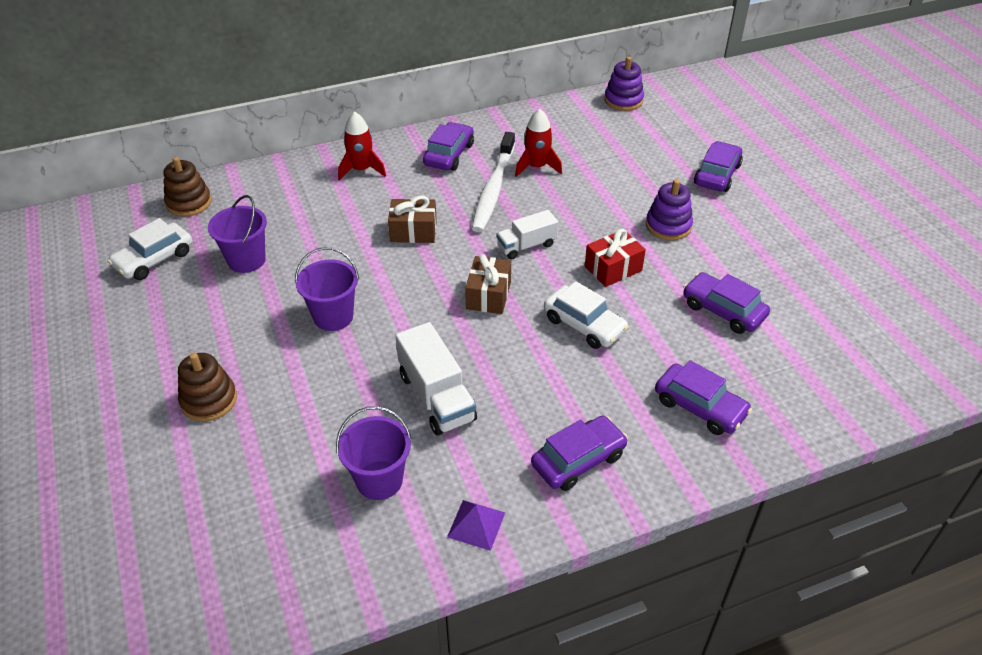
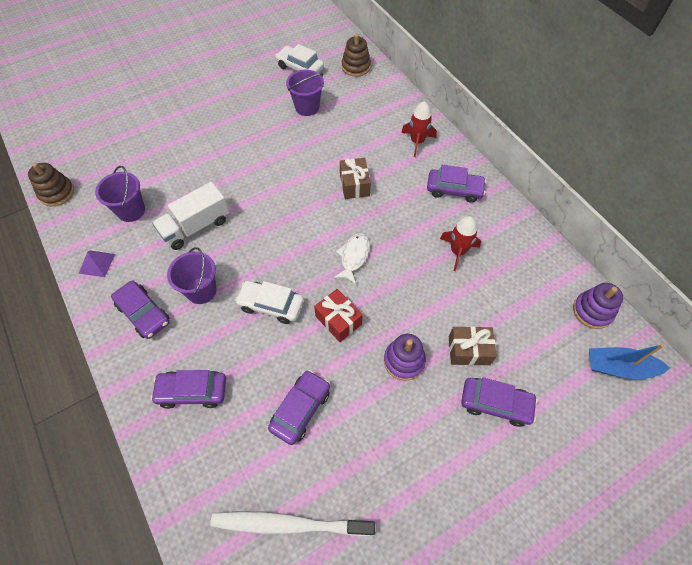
camera: 80 degrees right, 15 degrees up
(209, 400) = (189, 122): brown stacking toy -> brown stacking toy (57, 193)
(333, 316) = (261, 160): purple bucket -> purple bucket (201, 290)
(488, 295) = (294, 240): brown gift -> brown gift (469, 350)
(493, 189) = (418, 225): white toothbrush -> white toothbrush (288, 524)
(526, 246) = (353, 257): white truck -> white fish
(584, 325) = (271, 305): white car -> white car turned 75 degrees clockwise
(682, 100) = (619, 367): none -> blue boat
(699, 407) = (192, 391): purple car -> purple car turned 60 degrees clockwise

